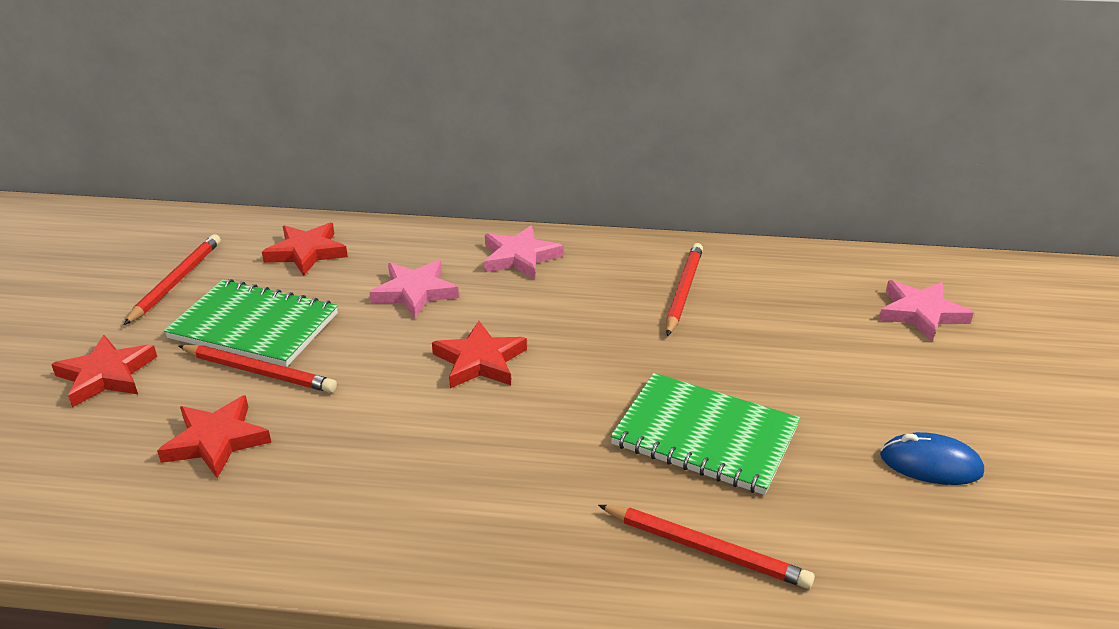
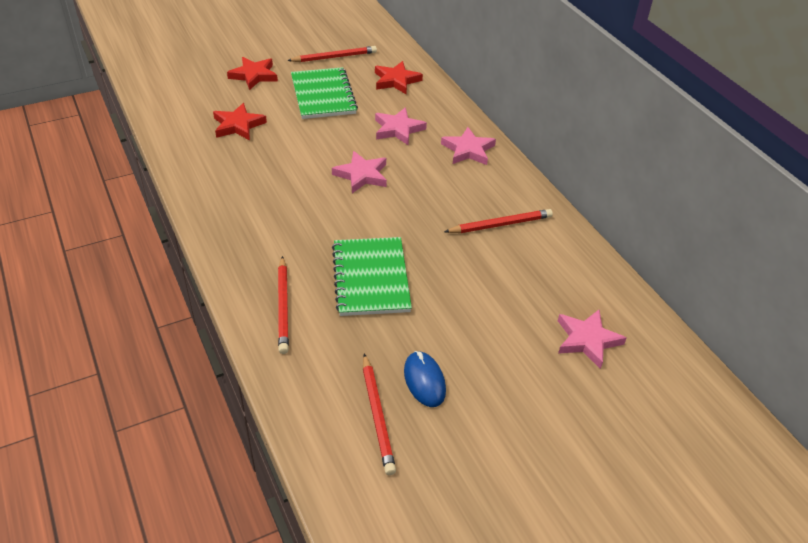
camera: 55 degrees right, 10 degrees up
(259, 372) = (292, 113): red pencil -> red pencil (377, 415)
(480, 361) = (362, 175): red star -> pink star

